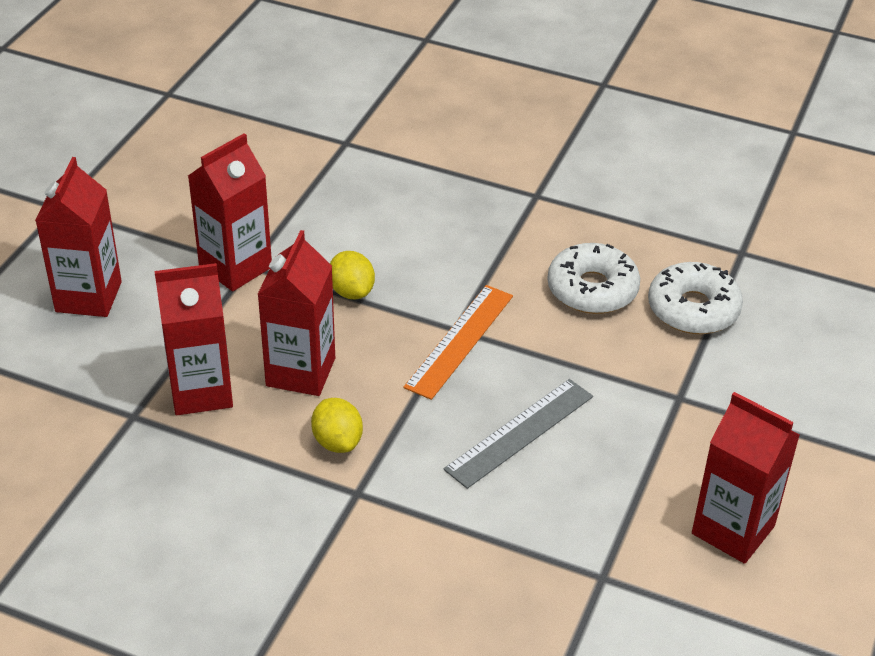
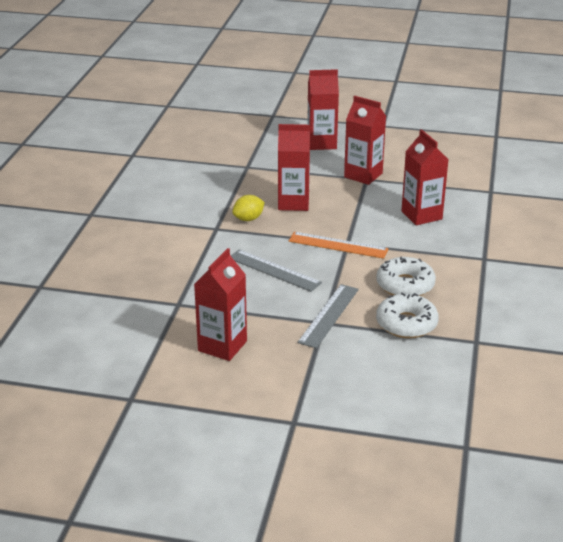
camera: 80 degrees right, 10 degrees down
(201, 391) = (269, 180): red carton -> red carton (421, 215)
(351, 291) = (361, 209): yellow lemon -> none
(661, 388) = (328, 315): none -> grey ruler

